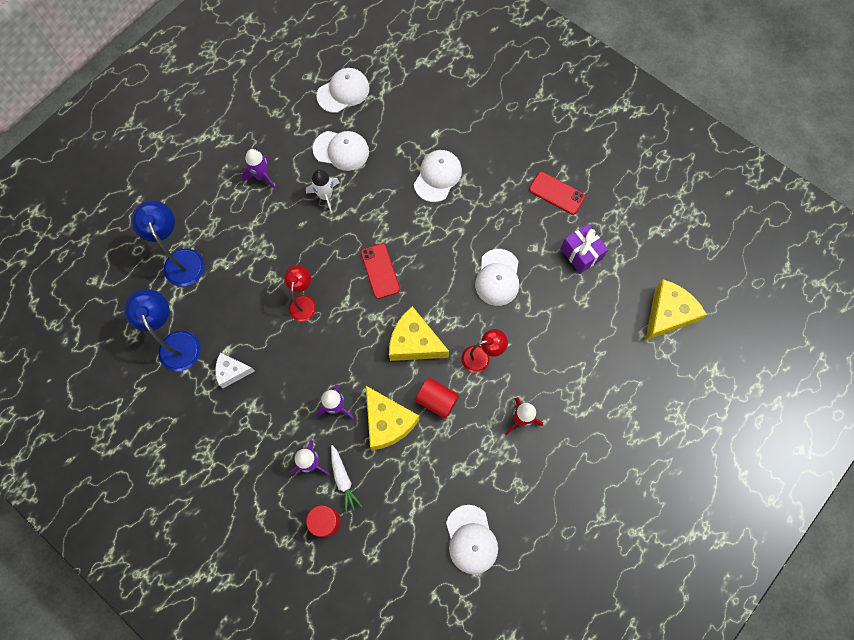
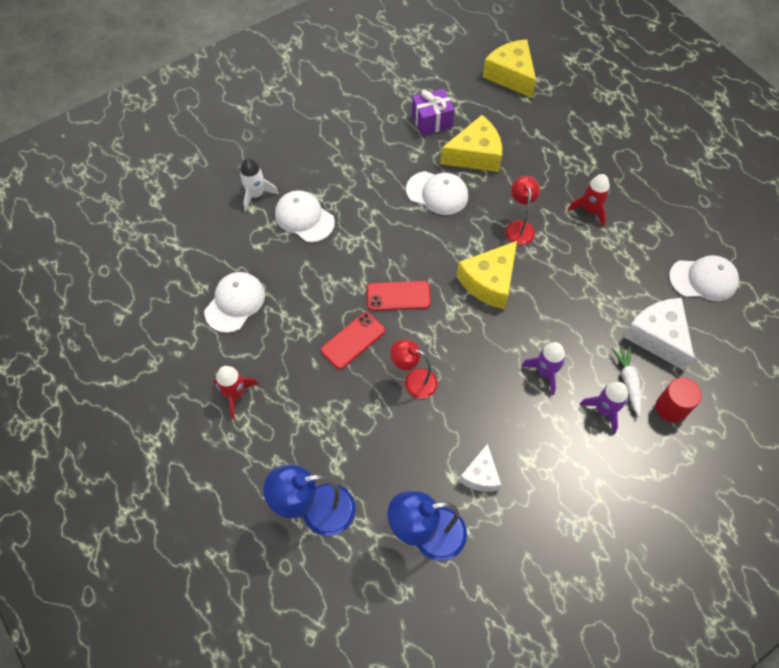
camera: 75 degrees left, 10 degrees down
(262, 176) = (235, 395): purple rocket -> red rocket
(325, 196) = (287, 331): white rocket -> white rocket (256, 195)
(343, 92) = (158, 285): white cap -> none
(343, 479) = (628, 381): white carrot -> white carrot turned 90 degrees counterclockwise
(387, 422) = (572, 326): yellow cheese -> yellow cheese (475, 155)
(396, 501) = (658, 337): none -> white cheese
(436, 400) = (557, 276): red cylinder -> none
(556, 193) = (361, 123): red phone -> red phone (353, 340)

